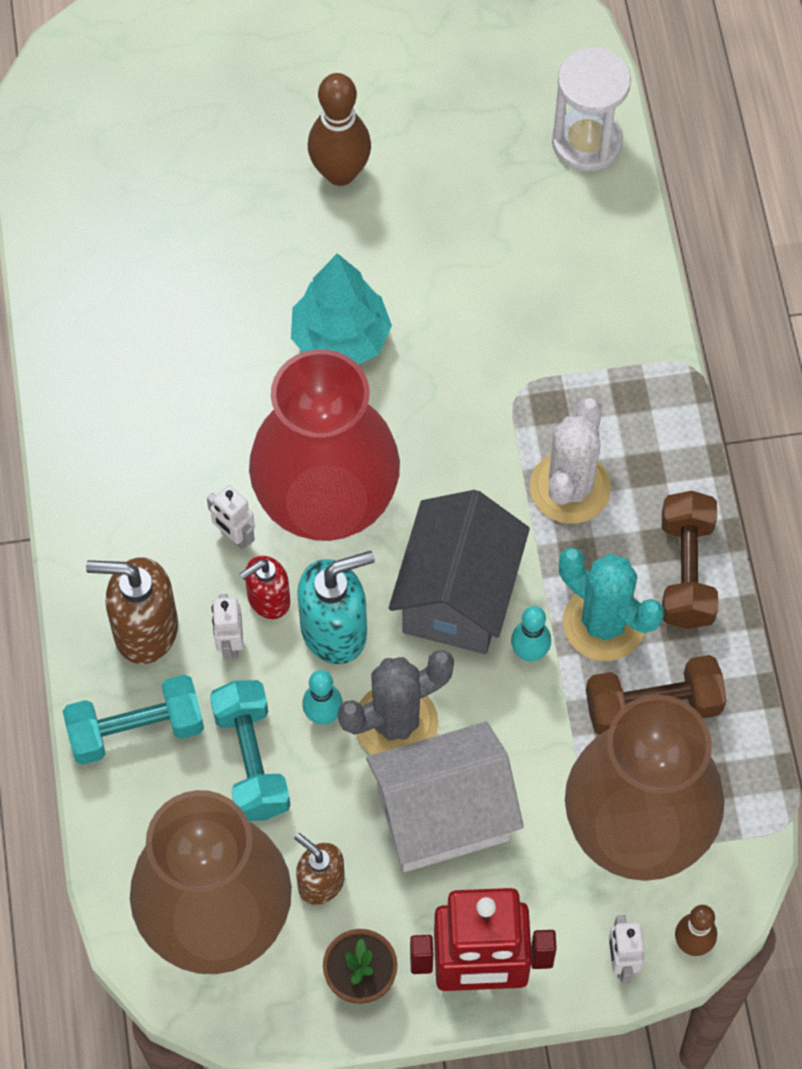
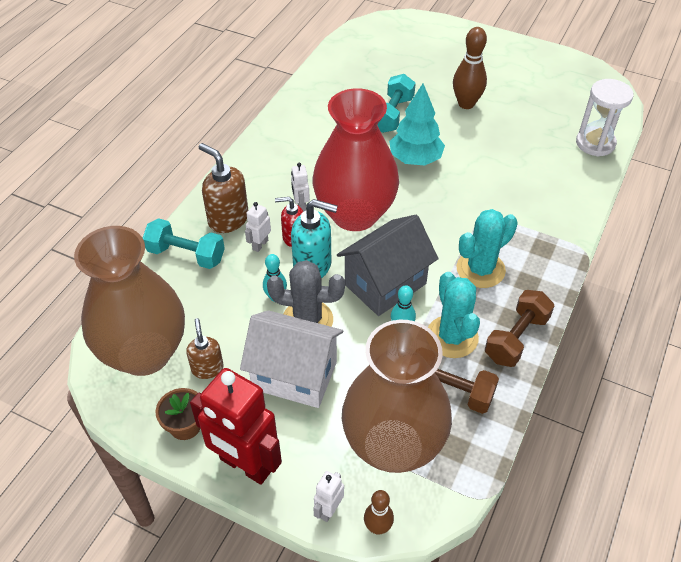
camera: 35 degrees right, 15 degrees down
(251, 760) = (225, 296): turquoise dumbbell -> turquoise dumbbell (392, 115)
(570, 488) = (480, 269): white cactus -> turquoise cactus

